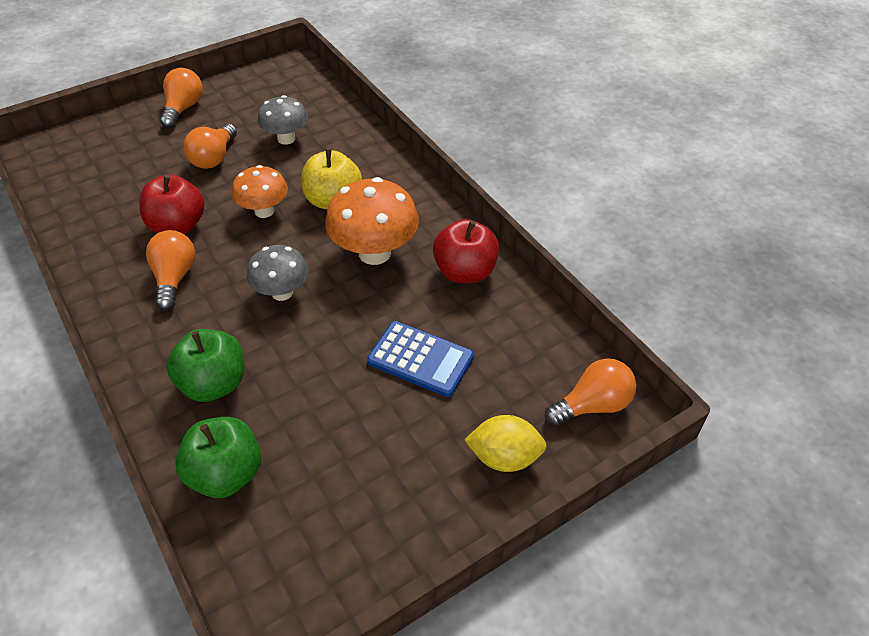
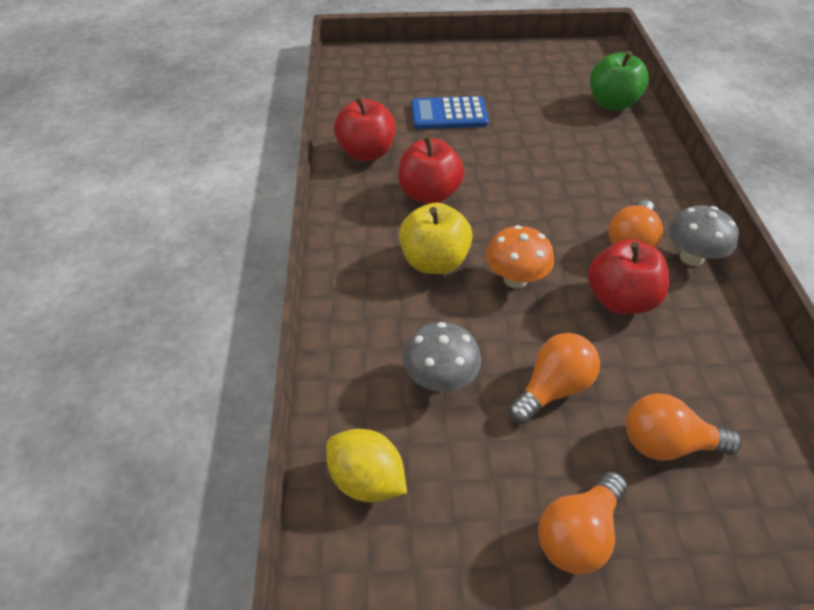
camera: 150 degrees left, 0 degrees up
(214, 383) = (609, 150): green apple -> none
(282, 292) = (531, 192): grey mushroom -> grey mushroom (691, 257)
(374, 253) = (429, 194): orange mushroom -> red apple
(420, 359) = (449, 114): blue calculator -> blue calculator turned 60 degrees counterclockwise
(504, 457) = (436, 60): yellow lemon -> yellow lemon (367, 479)
(592, 405) = (363, 62): orange light bulb -> orange light bulb (667, 443)

